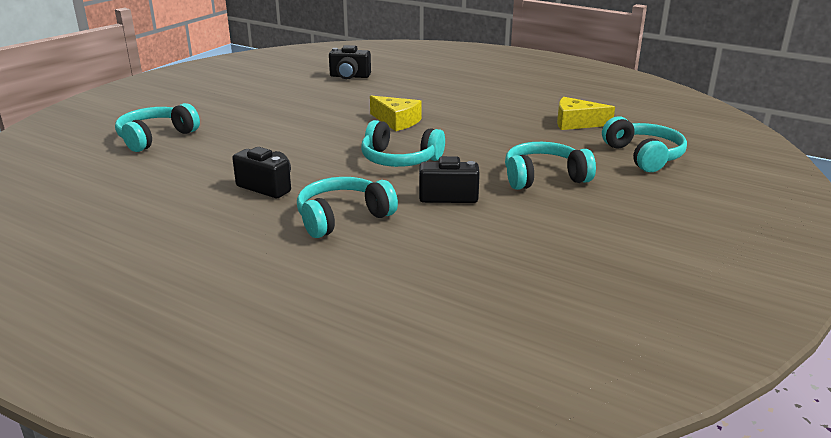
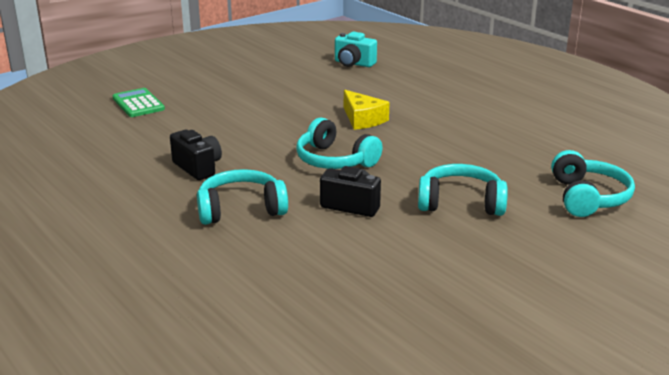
camera: 20 degrees right, 0 degrees up
(155, 137) = (138, 104): turquoise headphones -> green calculator
(349, 76) = (353, 63): black camera -> turquoise camera
(576, 123) = (546, 148): yellow cheese -> none

